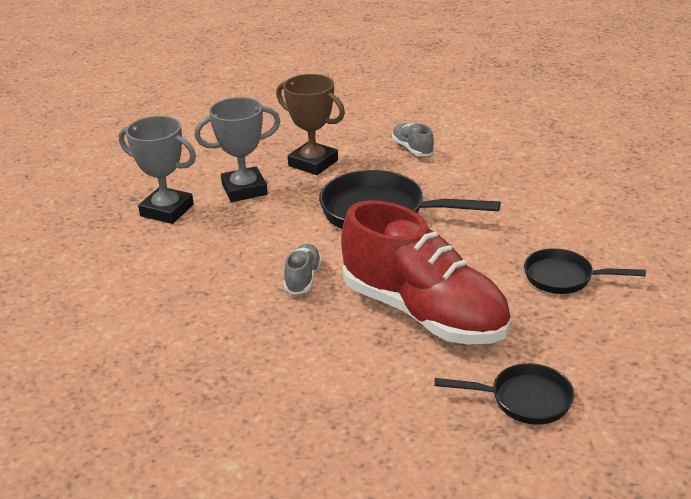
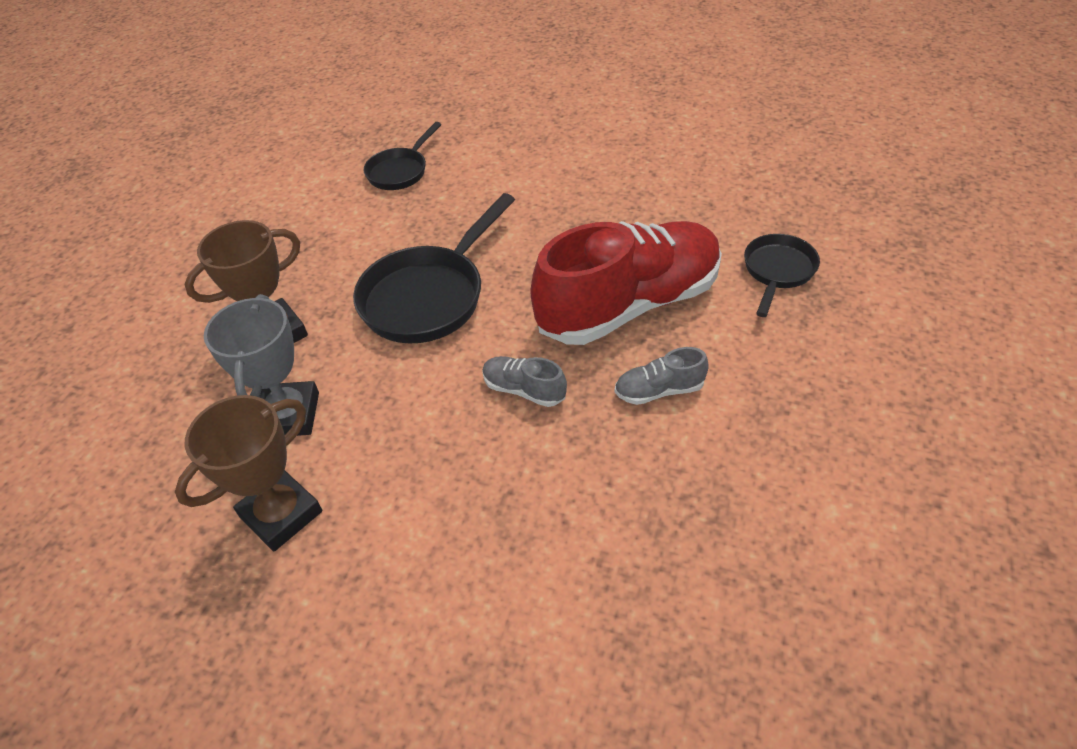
camera: 70 degrees left, 15 degrees up
(167, 210) = (281, 514): grey trophy -> brown trophy
(412, 149) = (311, 241): grey shoe -> grey shoe (659, 390)
(564, 278) = (614, 201): black pan -> black pan (400, 171)

